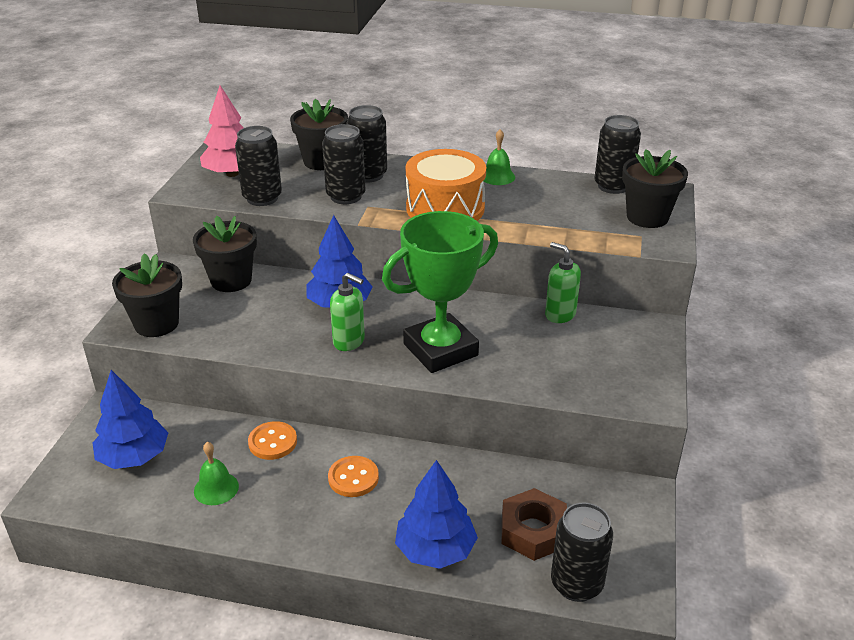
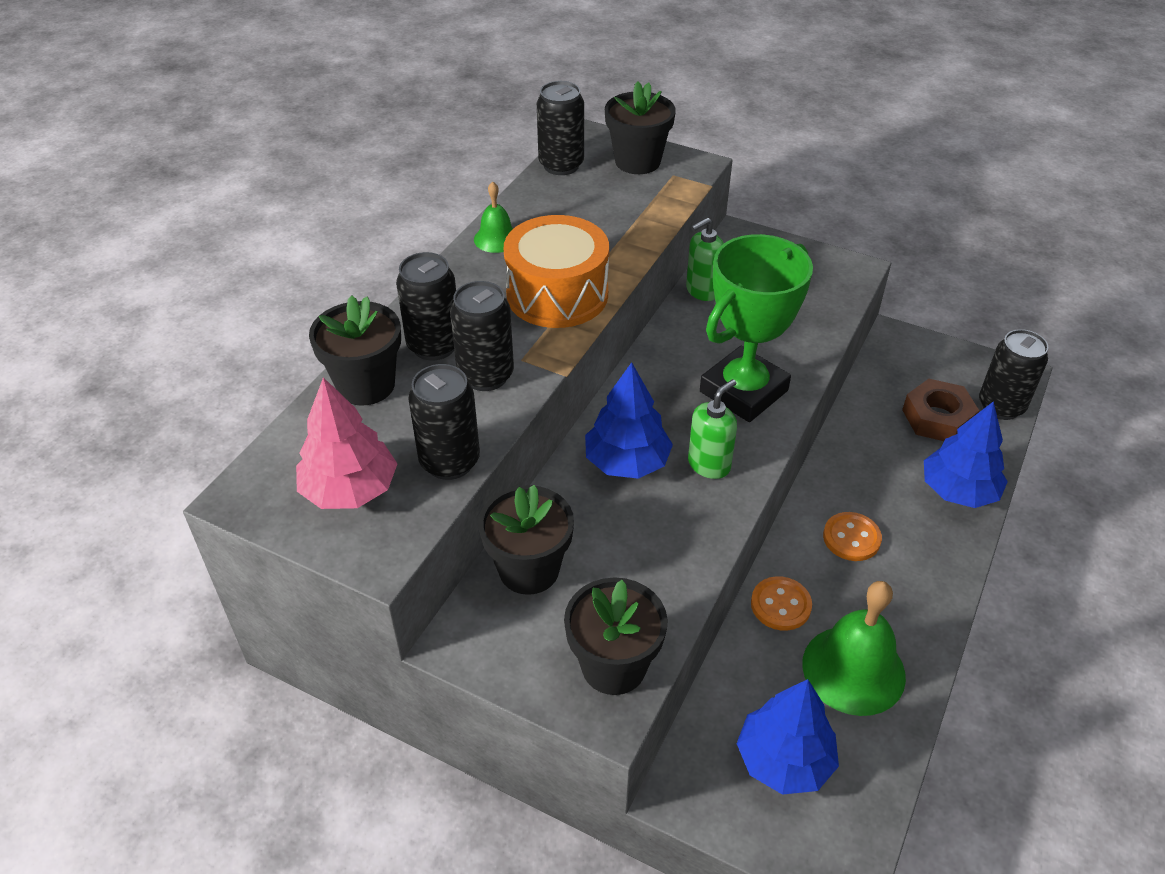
camera: 75 degrees left, 10 degrees up
(216, 488) = (853, 669): green bell -> green bell, size x1.87
(440, 349) = (743, 391): green trophy -> green trophy turned 60 degrees clockwise

